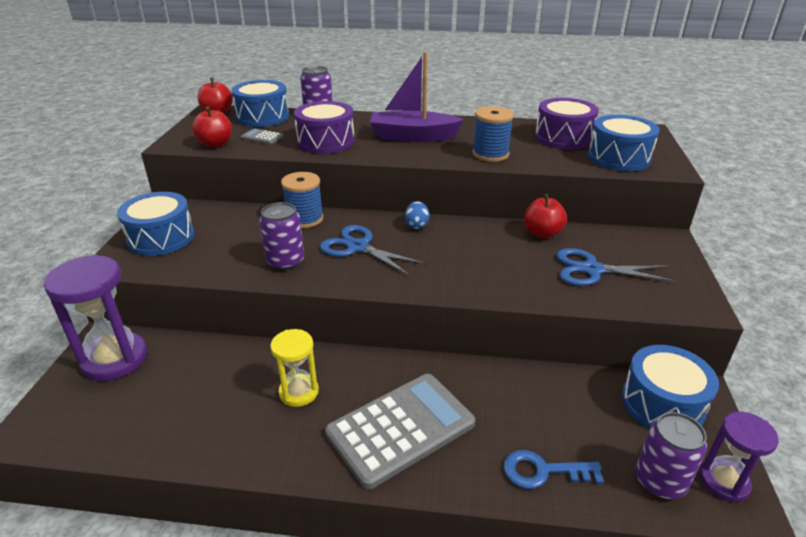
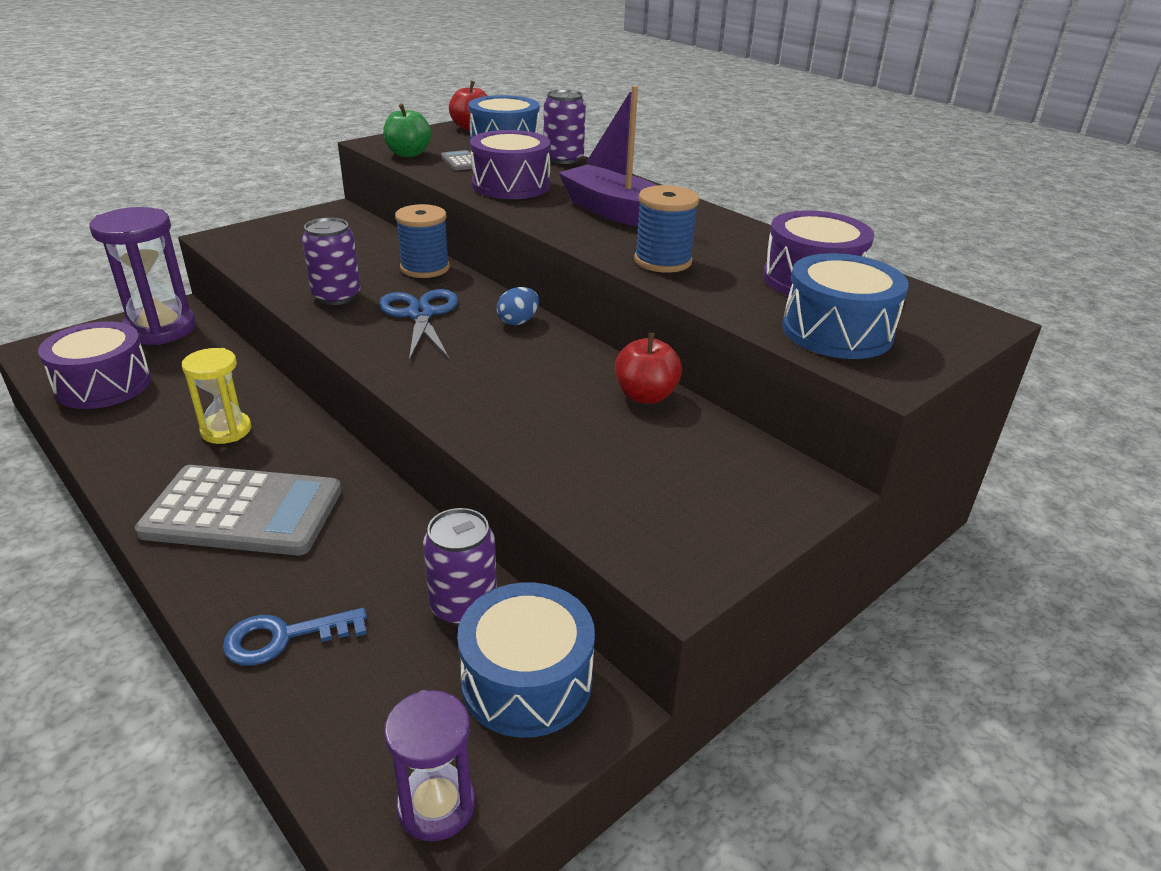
camera: 40 degrees right, 0 degrees up
(145, 421) = (103, 385): none -> purple drum
(161, 238) = (285, 233): blue drum -> none
(215, 144) = (408, 154): red apple -> green apple
(543, 471) = (284, 637): blue key -> blue key turned 60 degrees counterclockwise
(592, 269) = (622, 462): blue scissors -> none
(660, 481) = (370, 742): purple can -> purple can (463, 605)

